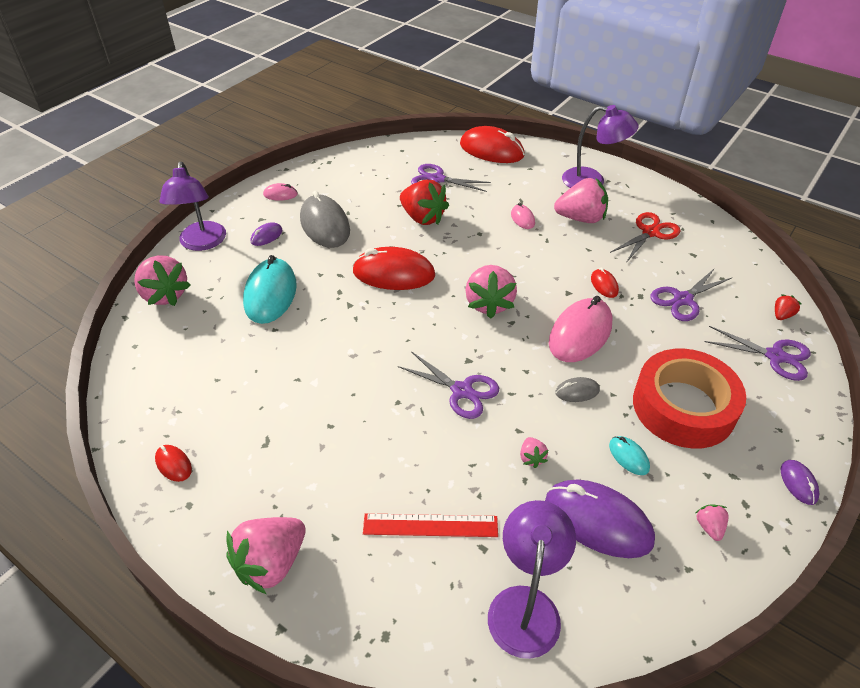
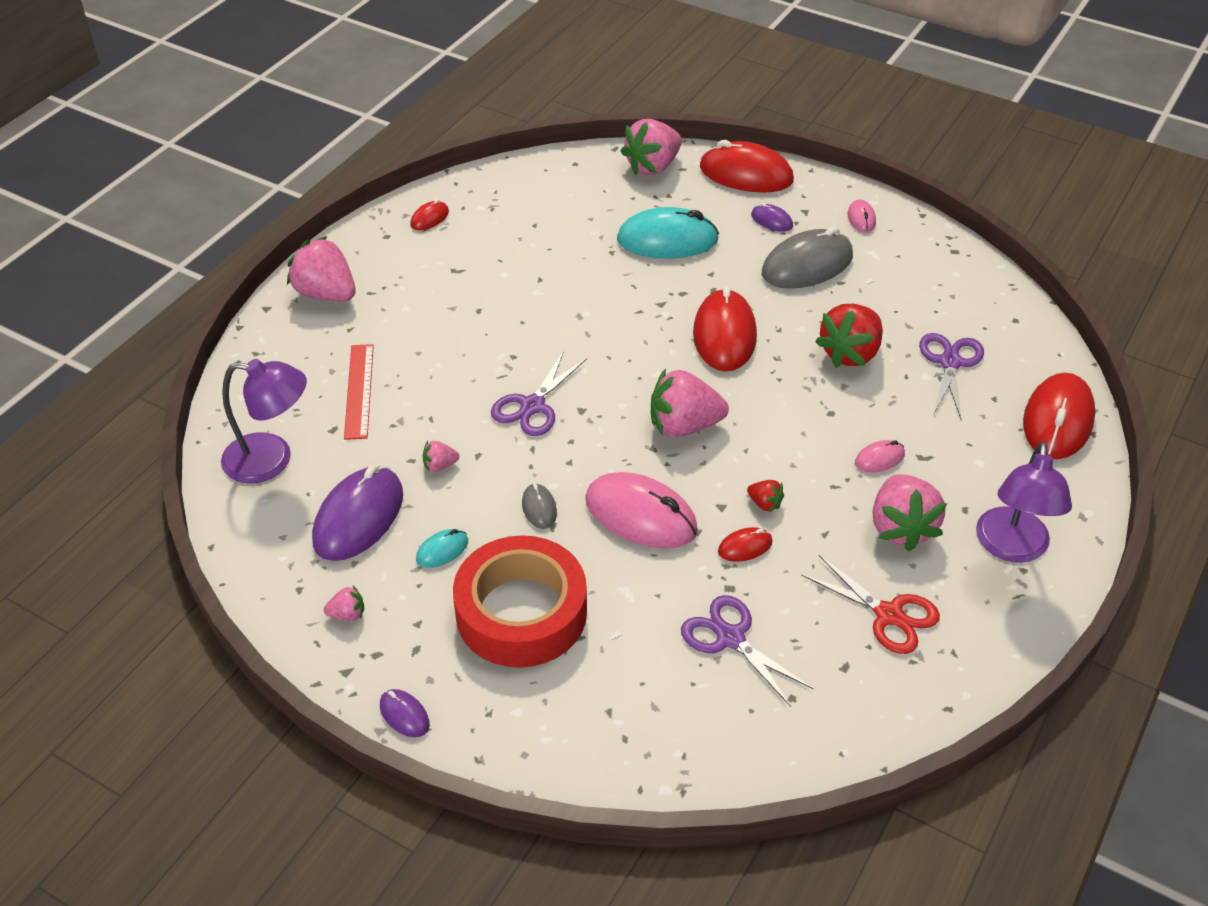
camera: 85 degrees right, 0 degrees up
(202, 243) = (746, 174): purple lamp -> red mouse
(775, 356) = (624, 736): purple scissors -> none
(782, 315) = (716, 764): red strawberry -> red strawberry (765, 504)
(798, 483) = (404, 715): purple mouse -> purple mouse turned 60 degrees clockwise

